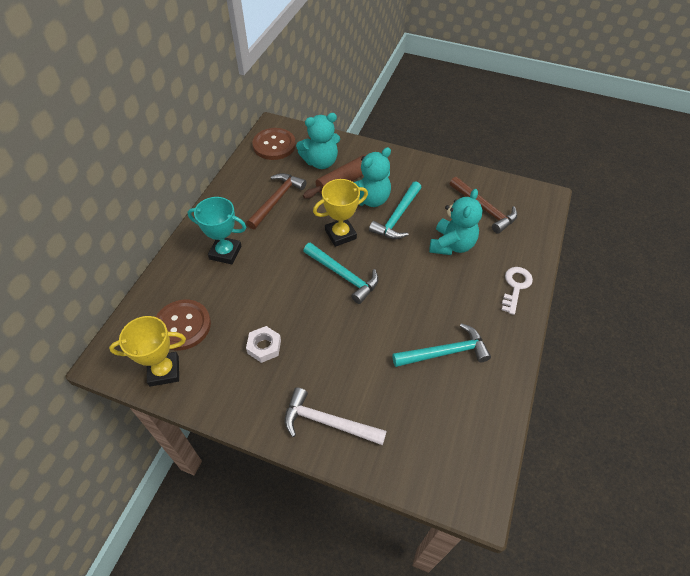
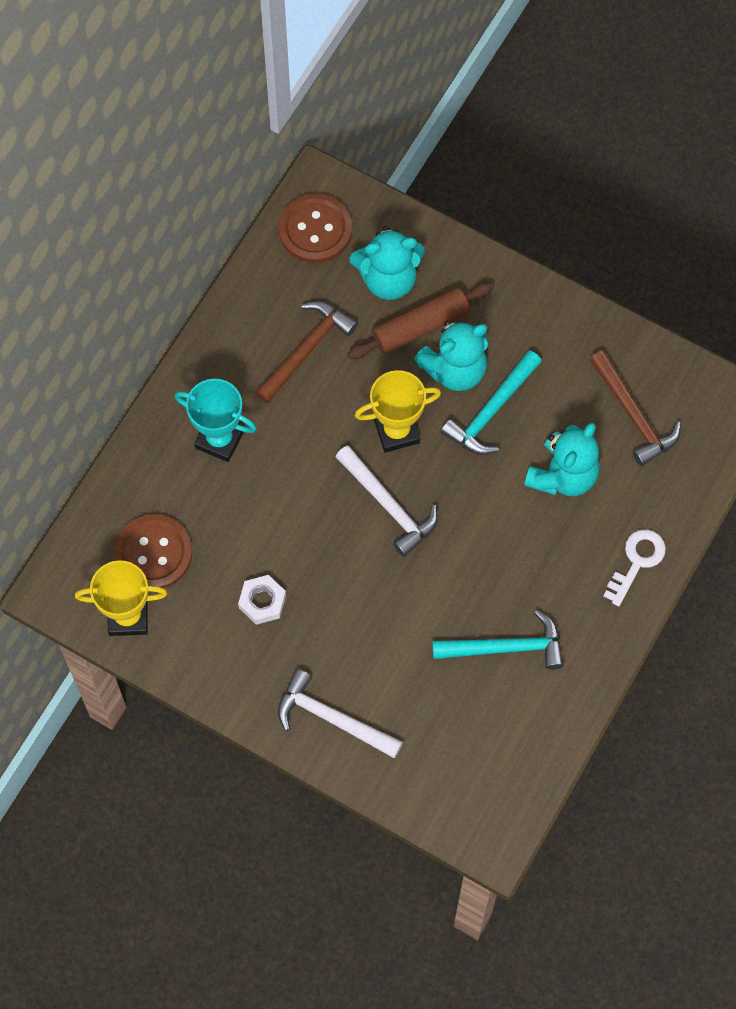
camera: 10 degrees right, 15 degrees up
(343, 275) = (388, 505): turquoise hammer -> white hammer

